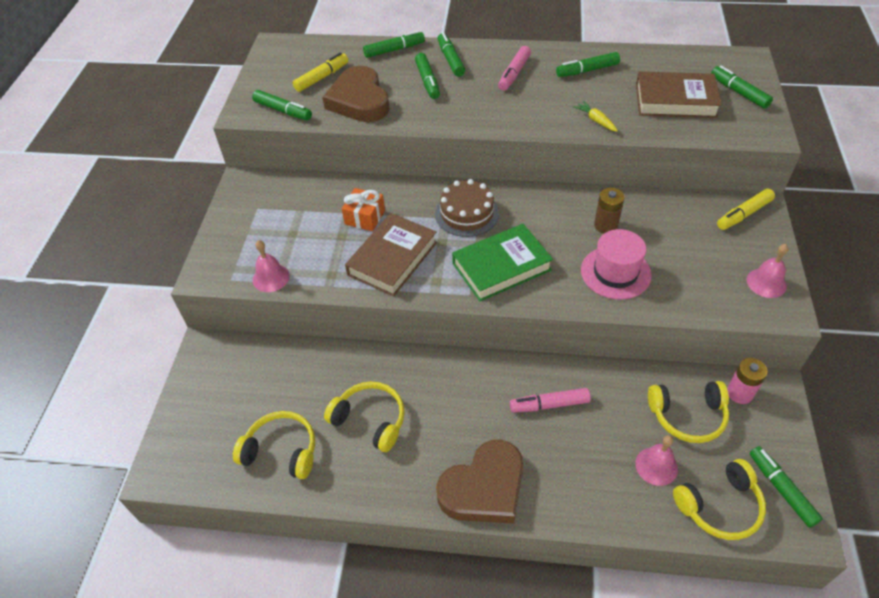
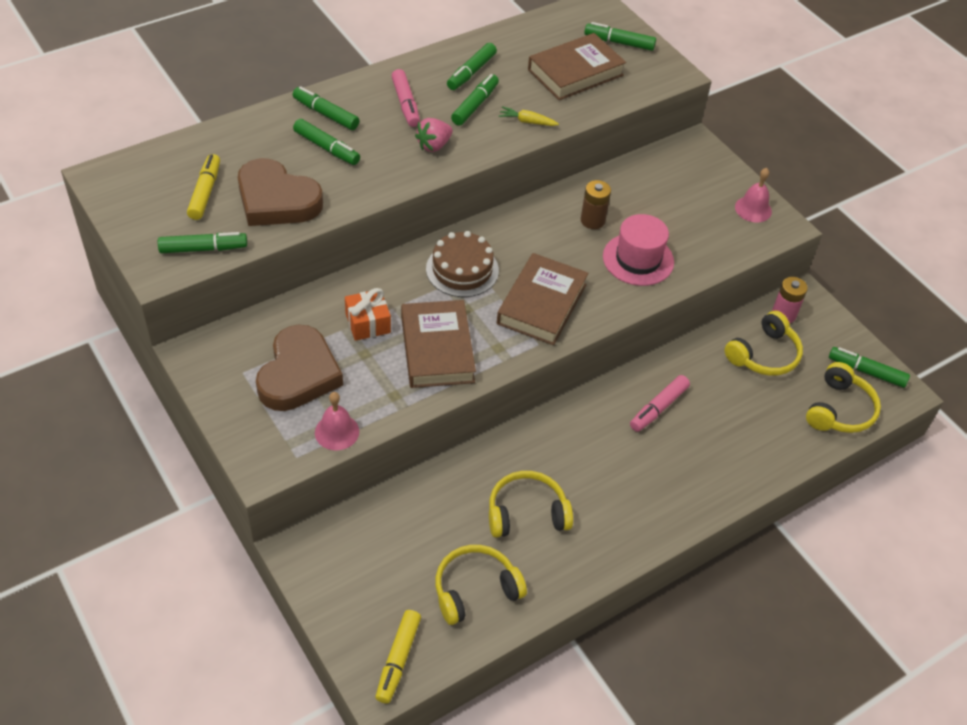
camera: 45 degrees left, 0 degrees up
(394, 50) = (253, 127): green marker -> green marker (475, 105)
(484, 488) = (670, 506): brown heart -> brown heart (298, 374)
(501, 267) = (541, 304): green book -> brown book
(505, 109) = (434, 145): none -> pink strawberry
(656, 466) = (775, 407): pink bell -> none
(743, 214) = (689, 157): yellow marker -> yellow marker (398, 660)

